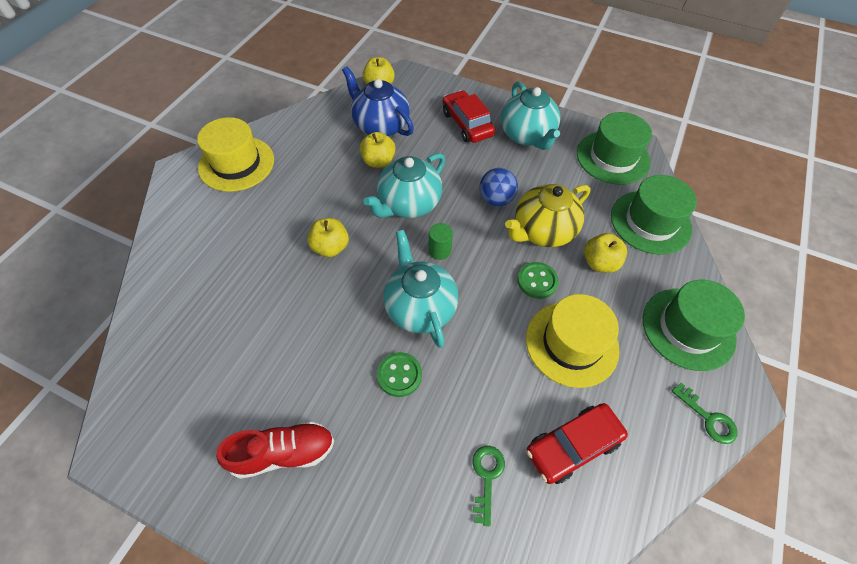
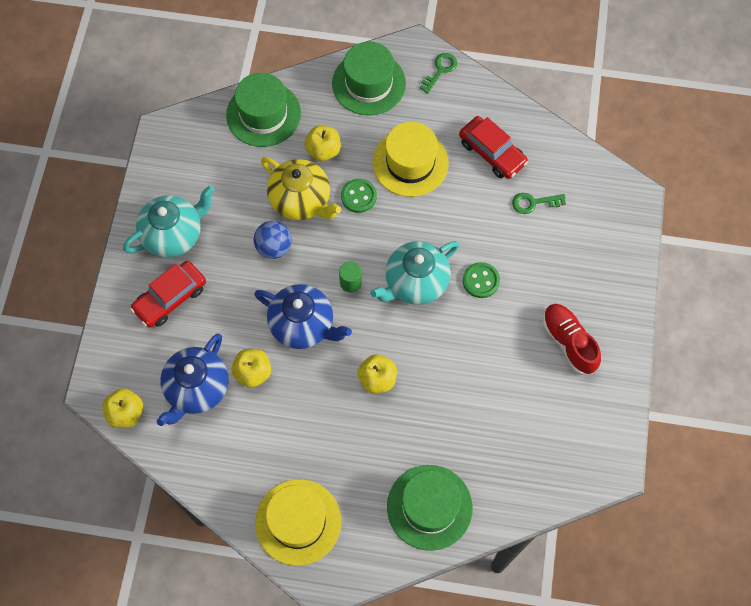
camera: 105 degrees left, 10 degrees up
(408, 204) = (303, 325): turquoise teapot -> blue teapot
(612, 157) = (186, 151): green hat -> green hat (429, 507)

